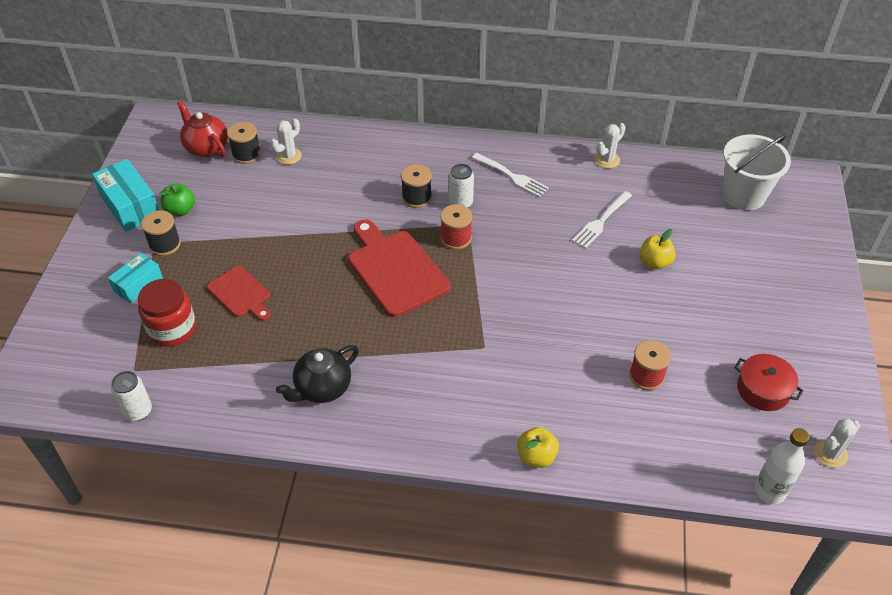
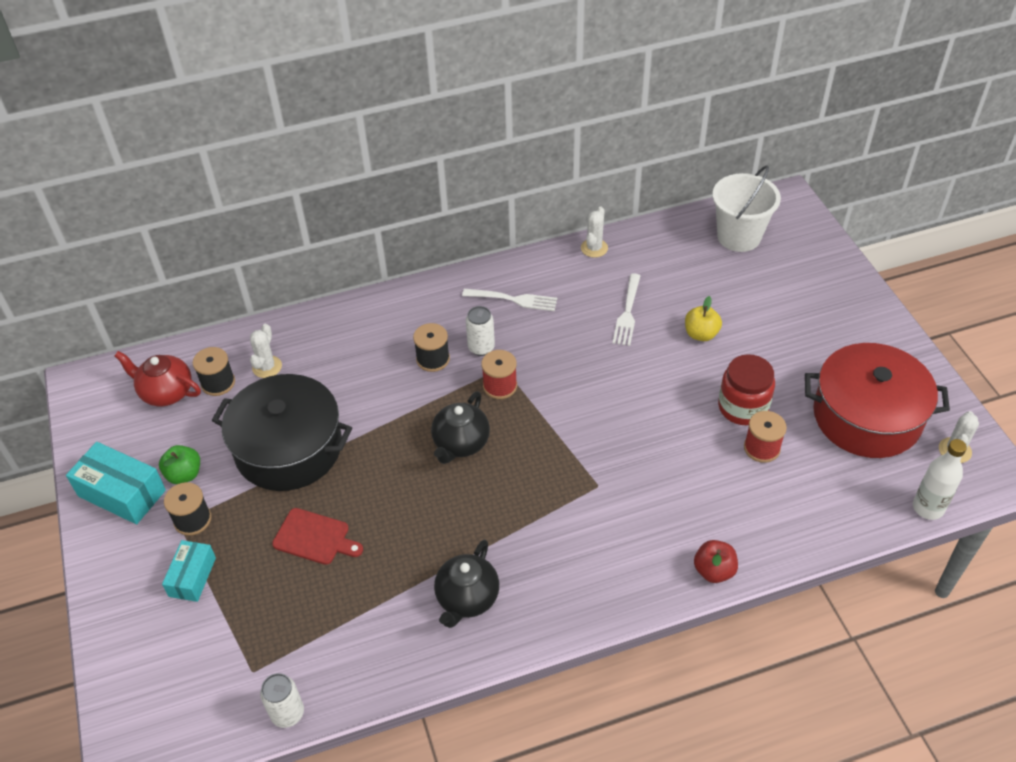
camera: 25 degrees left, 0 degrees up
(172, 329) = (265, 608): red jar -> red jar (743, 407)
(265, 221) = (288, 448): none -> black pot
(395, 269) = (461, 443): red cutting board -> black teapot
(536, 456) = (714, 571): yellow apple -> red apple
(763, 390) = (867, 416): red pot -> red pot, size x2.03

